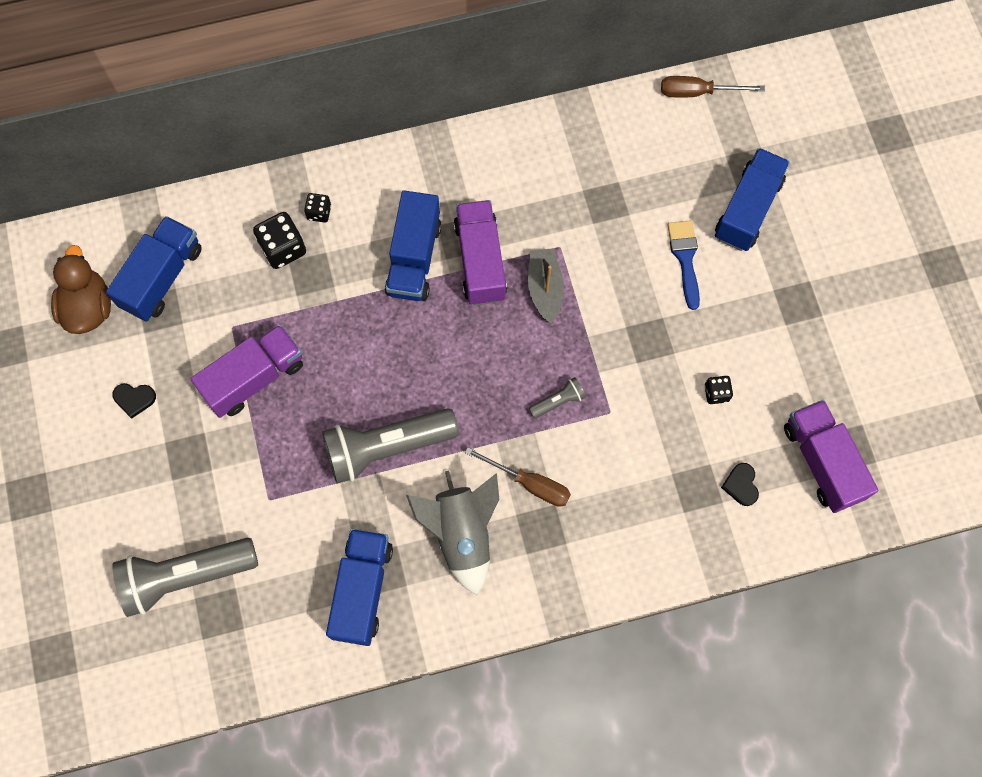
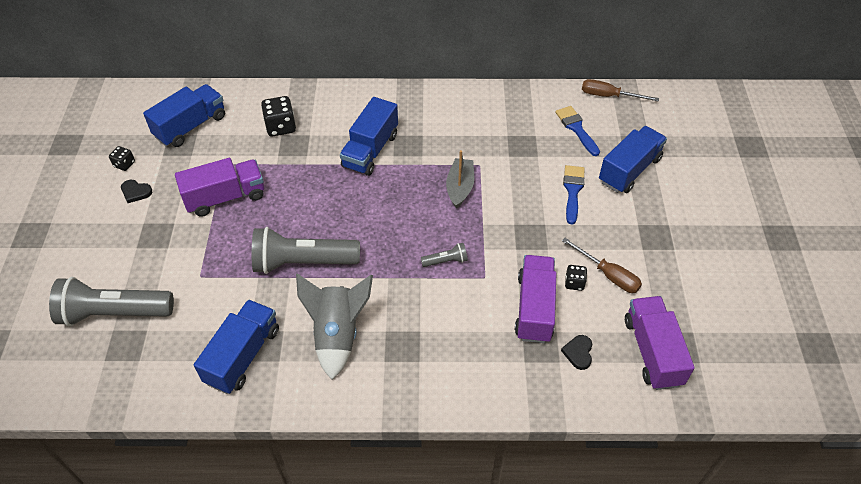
camera: 15 degrees right, 20 degrees down
(88, 307) = (133, 133): brown duck -> none
(319, 212) = (314, 112): black dice -> black dice (124, 164)
(480, 261) = (417, 162): purple truck -> purple truck (534, 308)
(529, 483) = (404, 311): brown screwdriver -> brown screwdriver (608, 275)
(668, 158) = (576, 128): none -> blue brush

